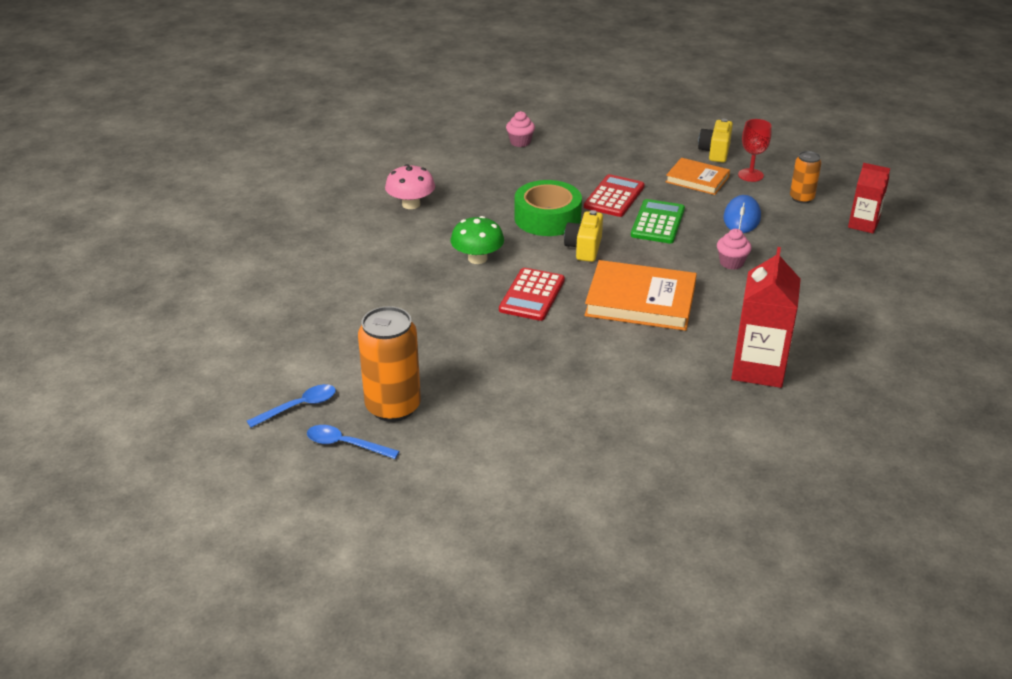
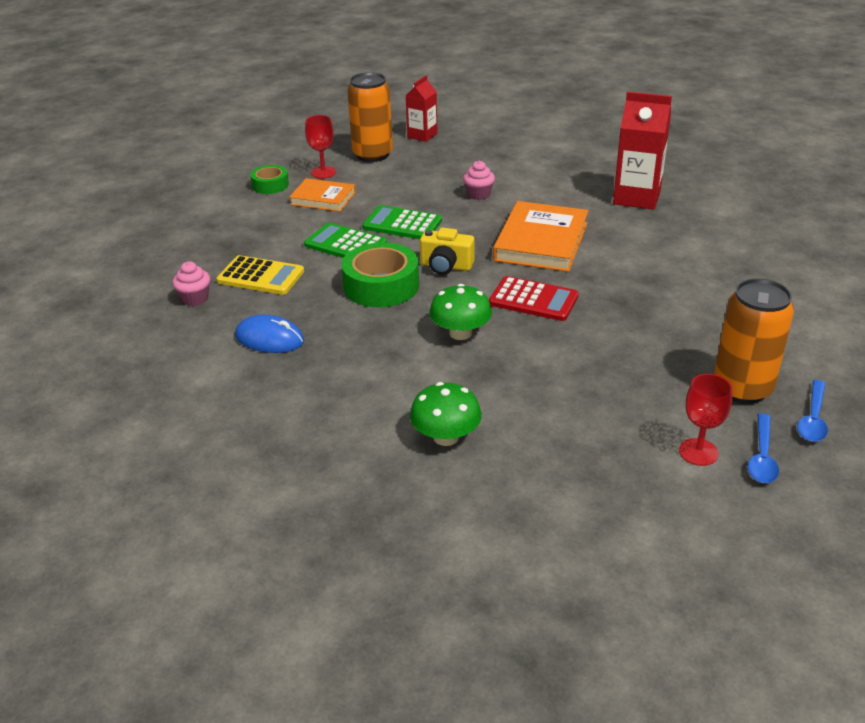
camera: 85 degrees left, 0 degrees up
(299, 406) = (762, 457): blue spoon -> blue spoon turned 135 degrees counterclockwise
(311, 373) = (698, 452): none -> red goblet
(345, 255) = (446, 437): none -> green mushroom
(411, 204) = (327, 384): pink mushroom -> none
(555, 164) = (260, 276): none -> yellow calculator
(614, 197) = (345, 244): red calculator -> green calculator
(697, 179) = (323, 198): orange book -> orange book turned 75 degrees clockwise
(715, 152) = (270, 185): yellow camera -> green tape
(741, 218) = (402, 183): blue mouse -> blue mouse (269, 339)
(801, 198) = (372, 154): orange can -> orange can, size x1.75

